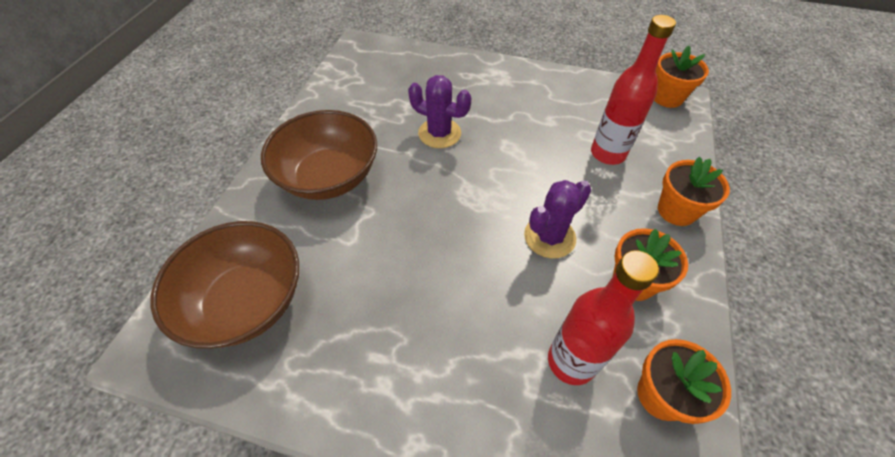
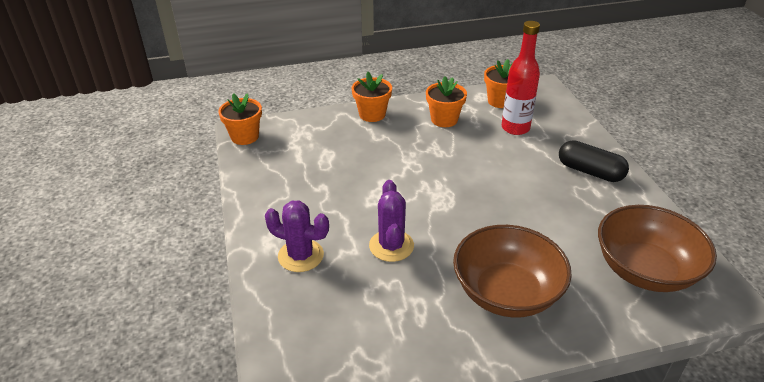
camera: 120 degrees left, 15 degrees down
(417, 385) = (590, 171): none -> black capsule
(549, 237) = (443, 155): purple cactus -> purple cactus (301, 256)
(608, 154) = (339, 150): red bottle -> none

